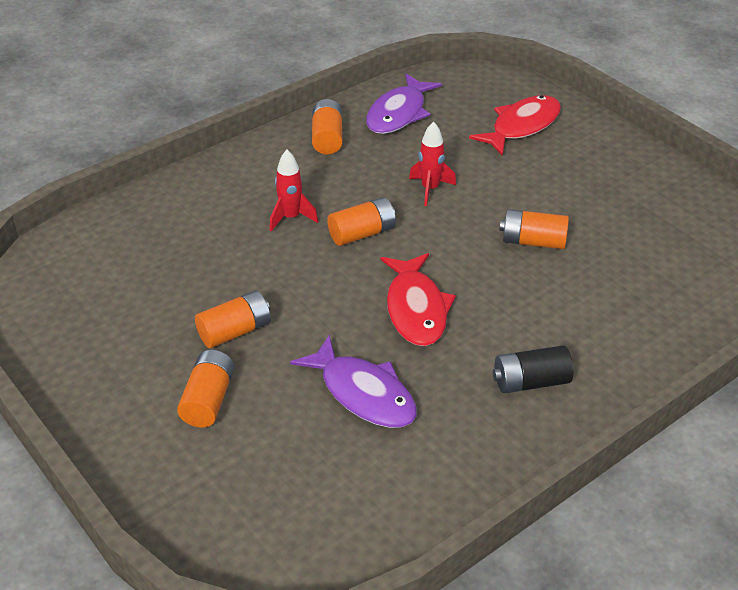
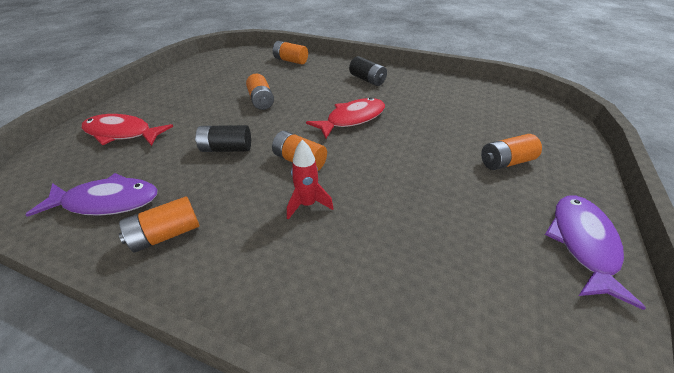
camera: 120 degrees left, 0 degrees up
(235, 331) = (447, 177): orange battery -> orange battery (290, 61)
(363, 393) = (429, 115): purple fish -> purple fish (582, 243)
(430, 189) = (226, 149): red rocket -> black battery

